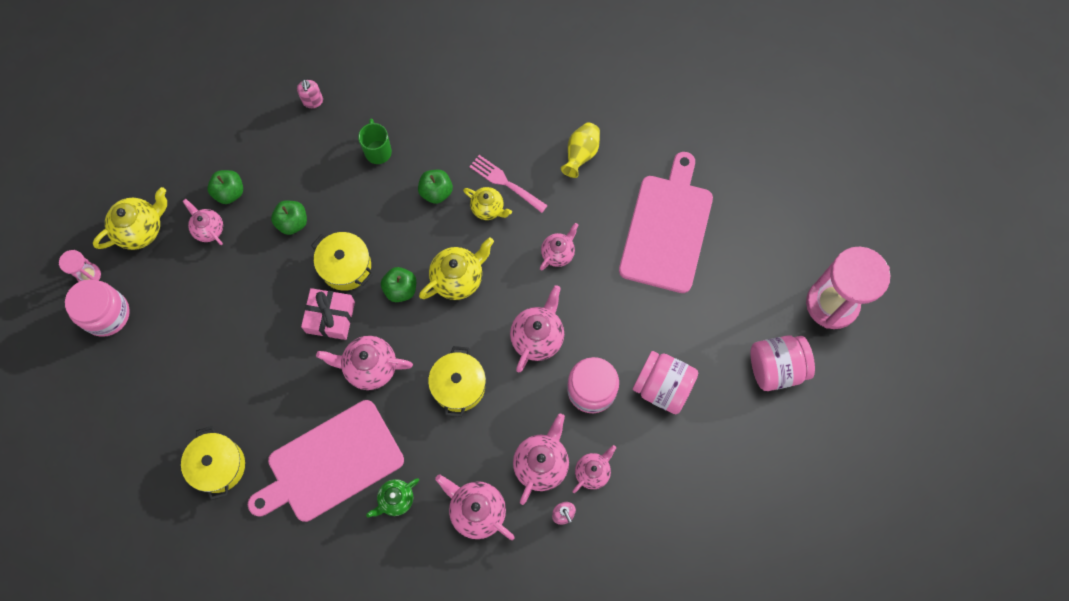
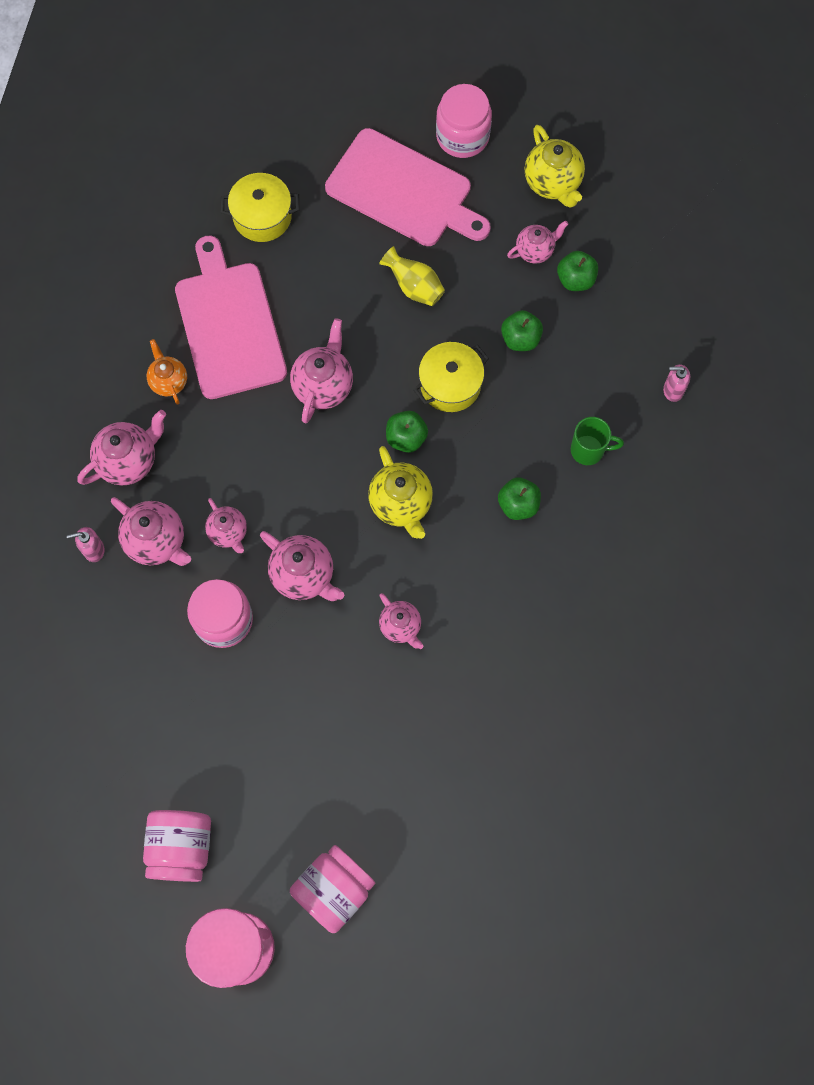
camera: 105 degrees right, 0 degrees up
(89, 275) = (512, 125): pink hourglass -> none
(330, 317) = (394, 356): pink gift -> none
(396, 499) = (169, 381): green teapot -> orange teapot
(458, 386) = (273, 474): yellow pot -> none
(488, 208) = (480, 559): yellow teapot -> none
(505, 182) = (509, 588): pink fork -> none
(581, 154) = (524, 689): yellow vase -> yellow vase (414, 287)
(592, 472) = (129, 595): pink teapot -> pink teapot (228, 532)
(662, 387) = (201, 702): pink jar -> pink jar (334, 890)
(667, 229) = (396, 768): pink cutting board -> pink cutting board (403, 190)

